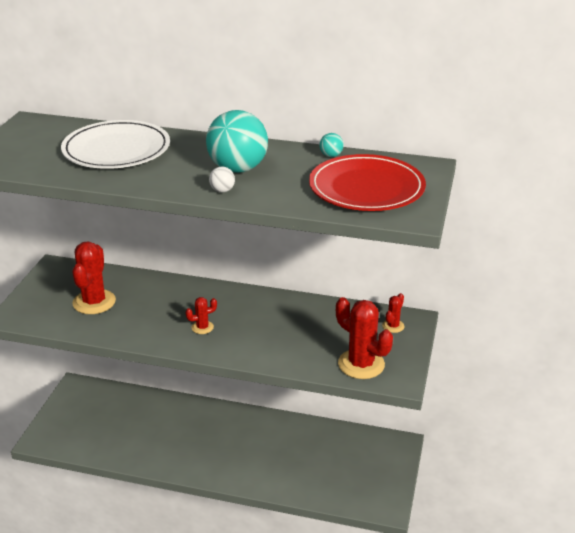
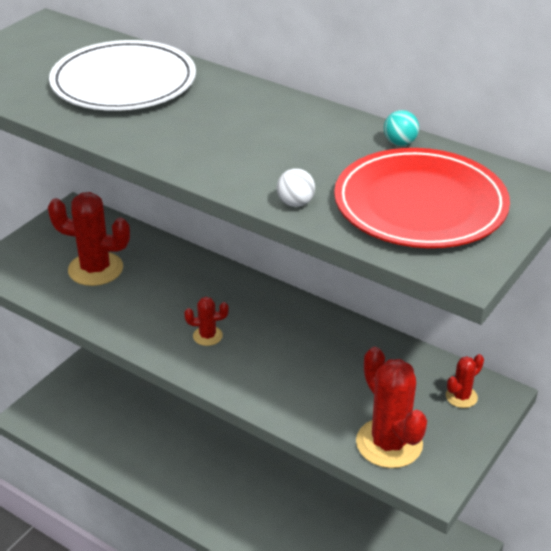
camera: 20 degrees right, 5 degrees up
(94, 302) = (95, 269): red cactus -> red cactus turned 75 degrees clockwise
(222, 190) = (218, 169): white ball -> white ball (295, 203)
(238, 169) = (259, 139): turquoise ball -> none

